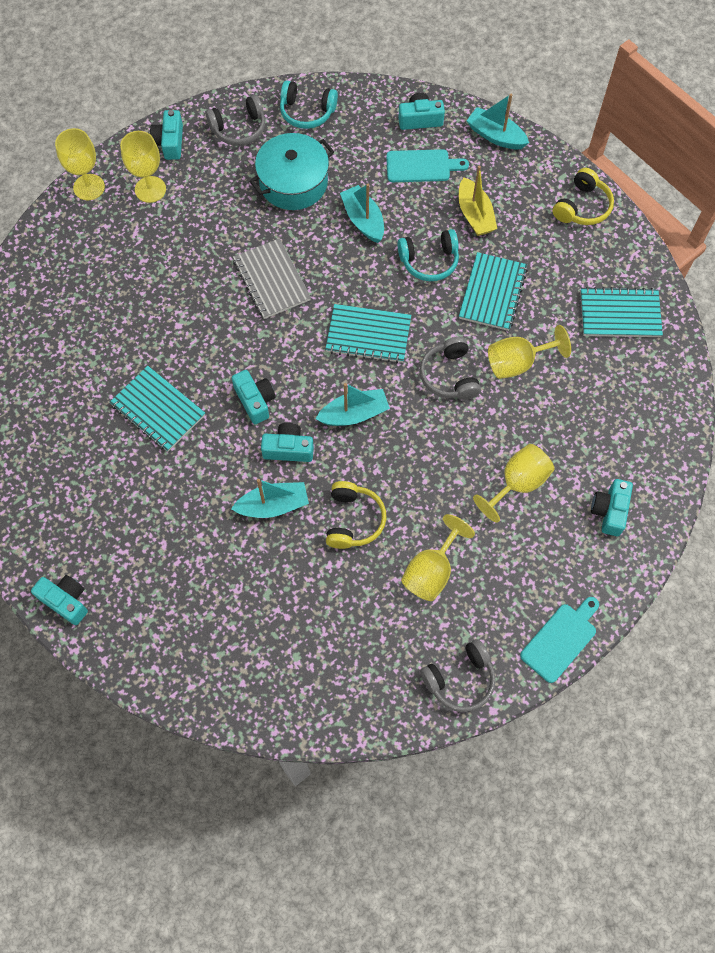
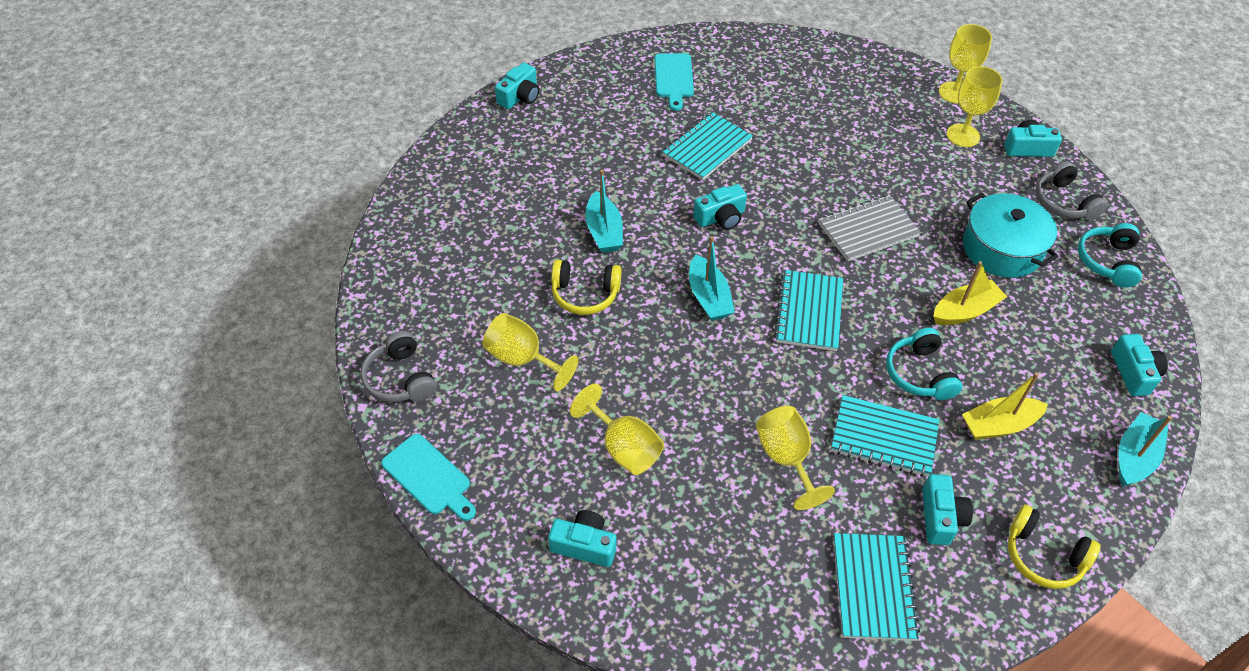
camera: 90 degrees right, 15 degrees down
(288, 449) = (666, 243): turquoise camera -> turquoise camera (940, 517)
(363, 220) = (965, 311): turquoise boat -> yellow boat
(421, 166) = (1060, 371): turquoise cutting board -> turquoise cutting board (674, 78)
(449, 376) = (762, 387): grey headphones -> none

